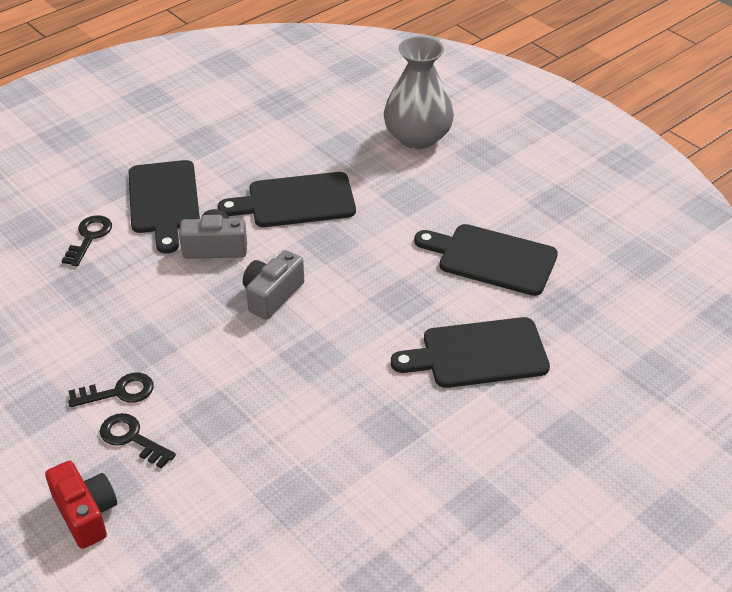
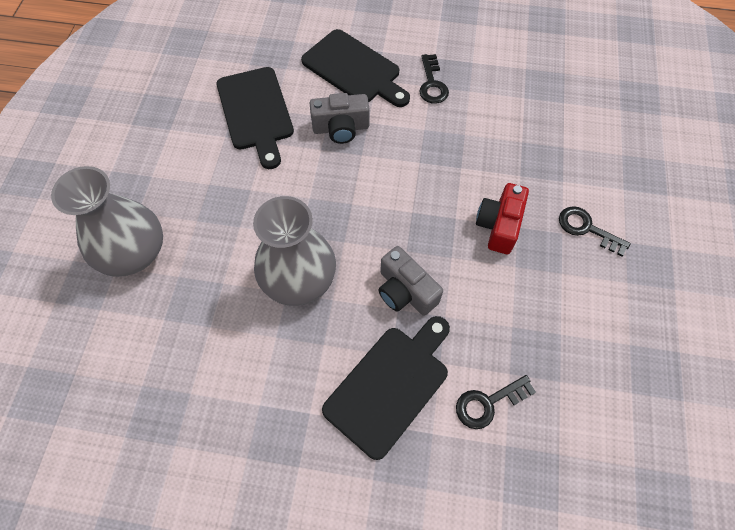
camera: 130 degrees left, 20 degrees up
(86, 513) = (669, 166): red camera -> red camera (499, 225)
(132, 438) = (605, 189): black key -> black key (432, 84)
(272, 295) = (415, 211): grey camera -> grey camera (341, 128)
(295, 201) = (298, 279): black cutting board -> grey vase

